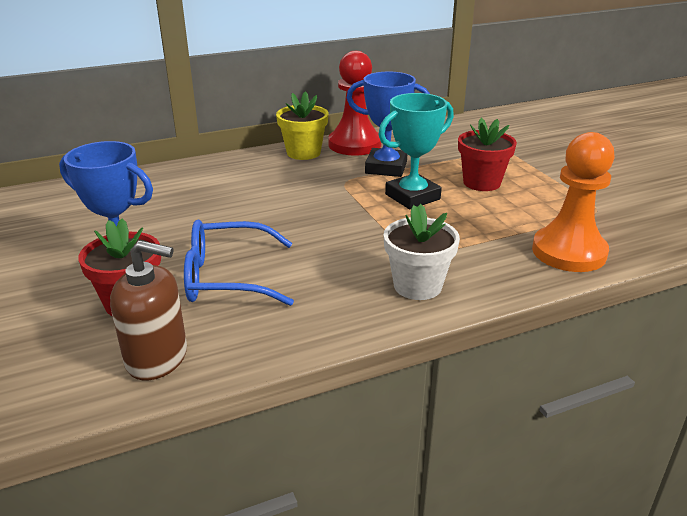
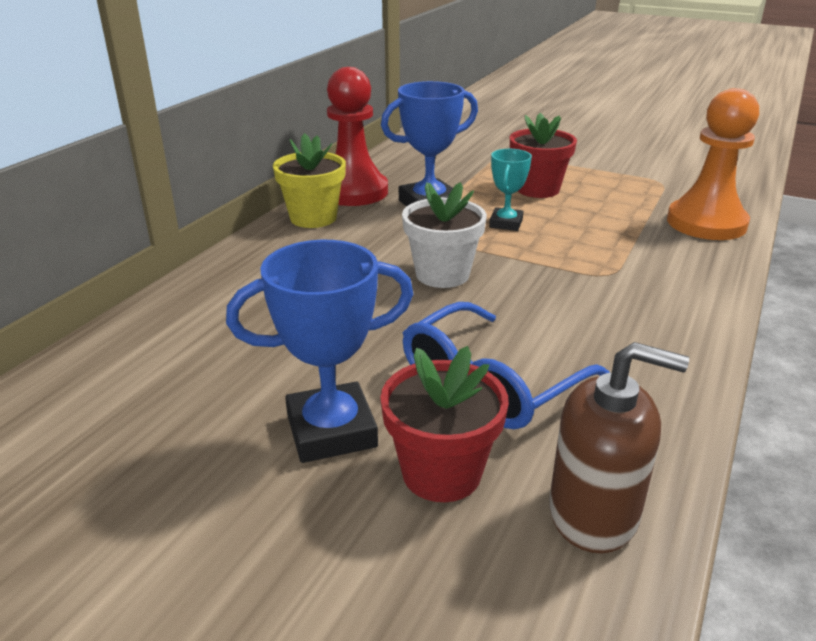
camera: 40 degrees left, 0 degrees up
(157, 358) = (593, 513): brown soap dispenser -> brown soap dispenser turned 45 degrees clockwise
(412, 197) = (506, 223): turquoise trophy -> turquoise trophy, size x0.59
(417, 286) = (665, 302): white flower pot -> white flower pot (442, 274)

